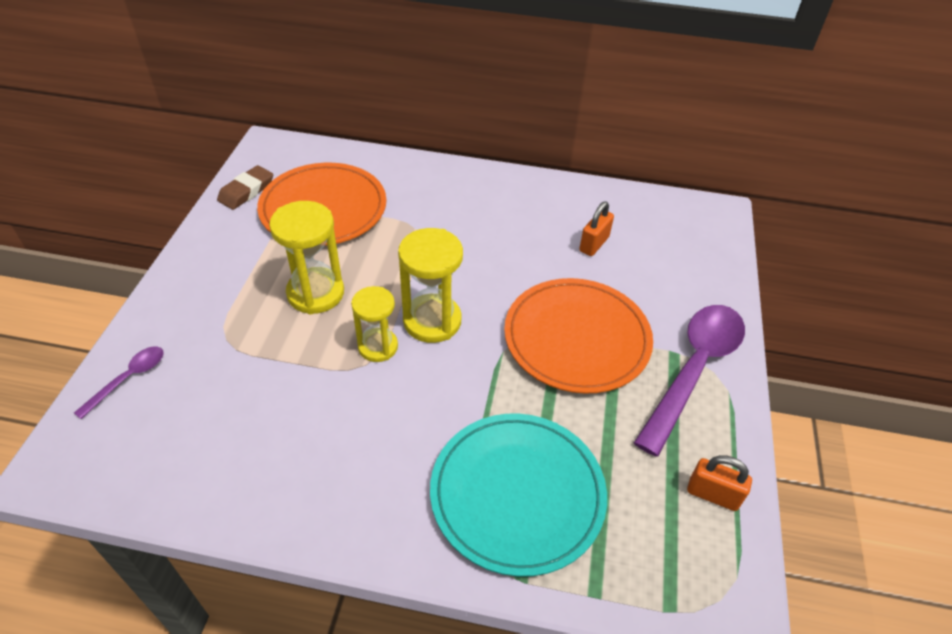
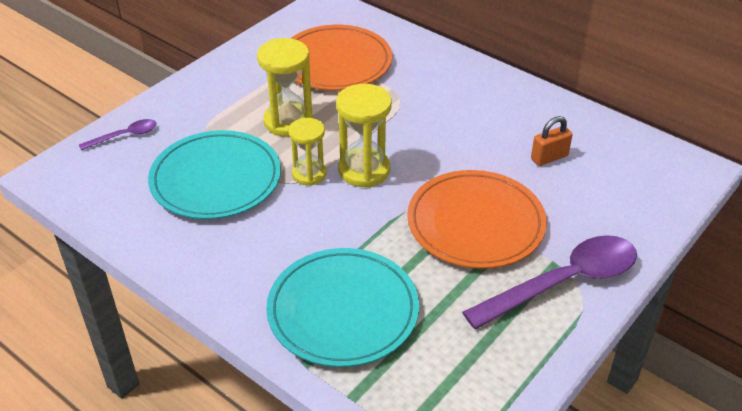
camera: 30 degrees right, 5 degrees down
(246, 191) = (285, 33): brown eraser -> none
(276, 392) = (216, 179): none -> turquoise plate
(712, 494) = (503, 375): orange padlock -> none

